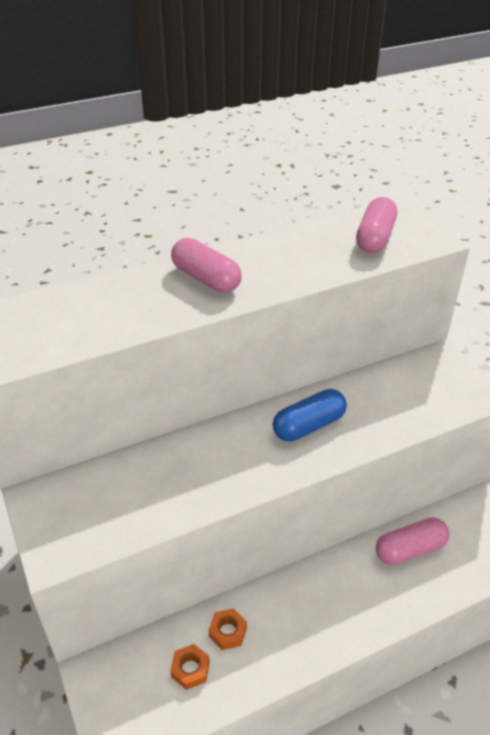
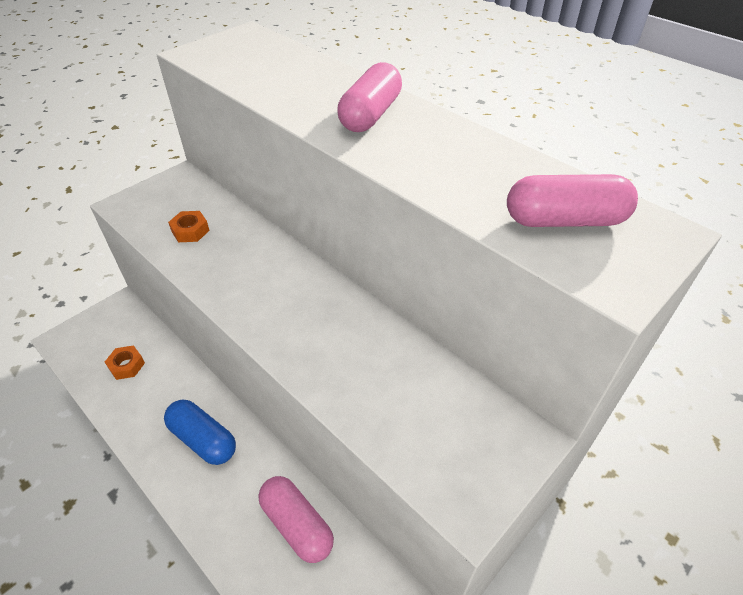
camera: 70 degrees right, 5 degrees up
(228, 632) = (165, 381): orange nut -> orange nut (190, 231)
(309, 426) = (322, 321): blue capsule -> blue capsule (203, 439)

